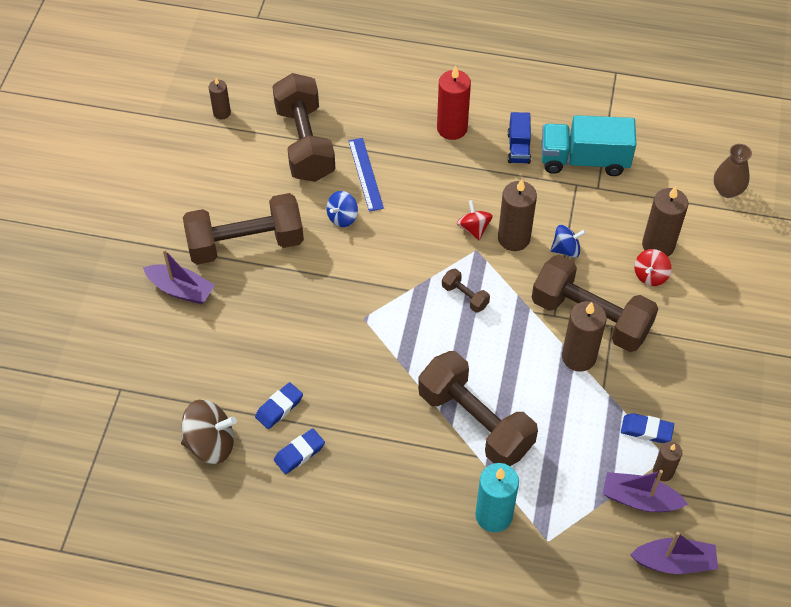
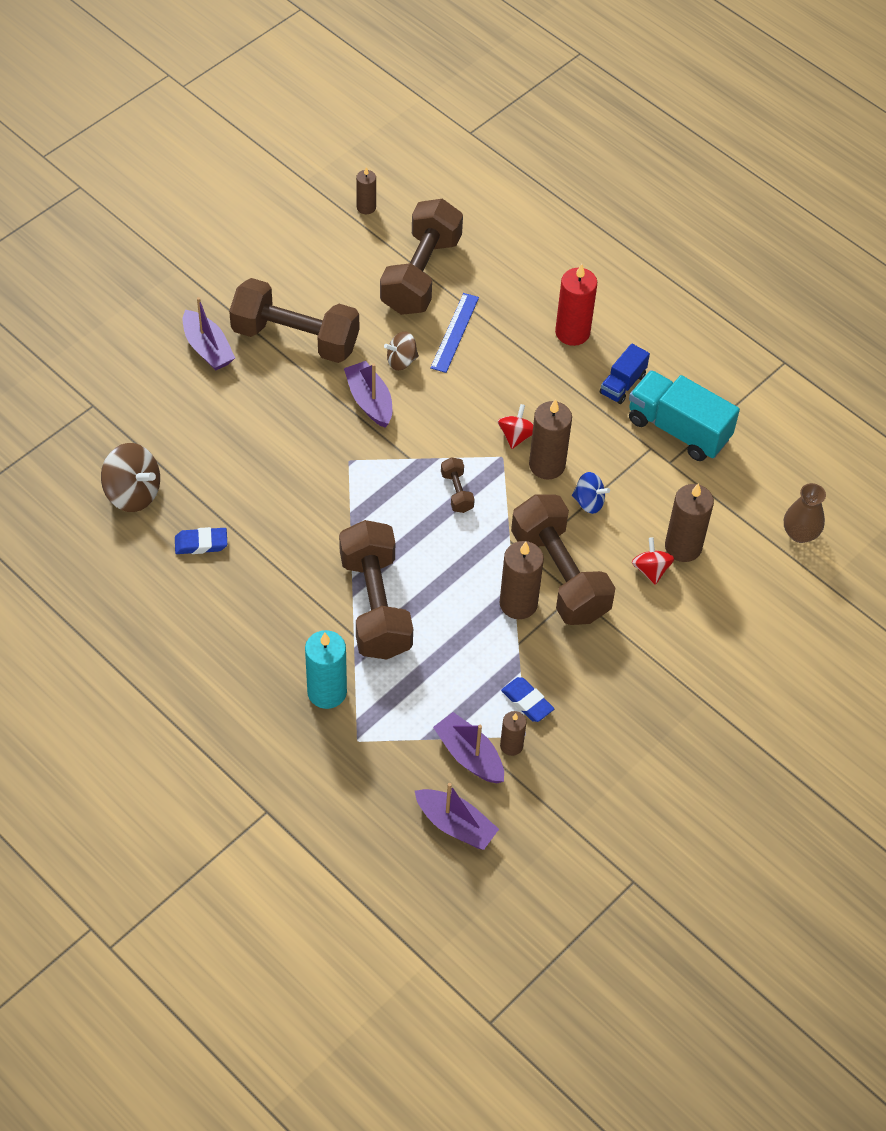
camera: 30 degrees right, 0 degrees up
(279, 407) = (214, 496): blue eraser -> none
(342, 217) = (401, 361): blue spinning top -> brown spinning top
(343, 262) = (369, 401): none -> purple boat
(650, 275) = (651, 570): red spinning top -> red spinning top turned 105 degrees clockwise

